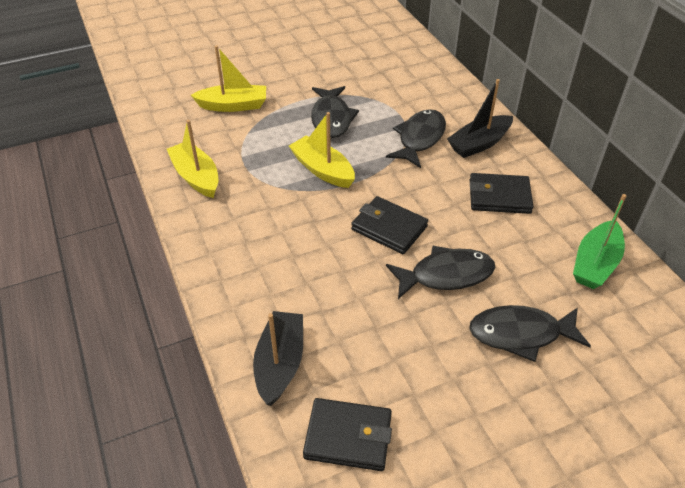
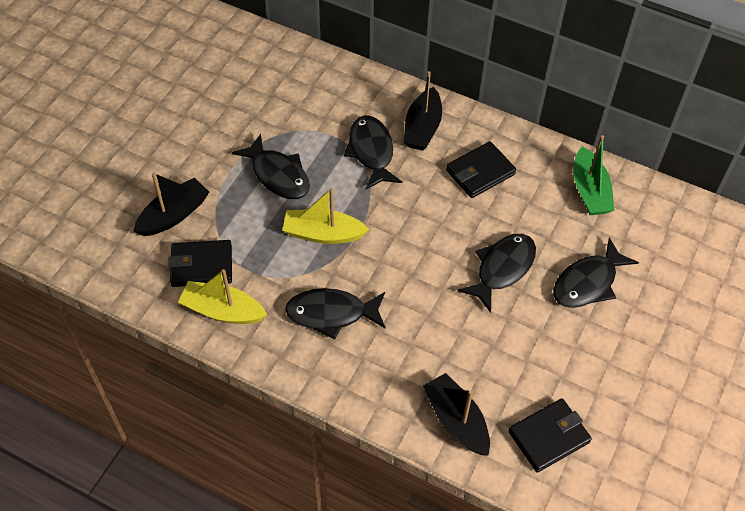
camera: 40 degrees left, 10 degrees up
(233, 105) = (174, 215): yellow boat -> black boat
(269, 224) = (331, 314): none -> black fish
(389, 228) = (426, 255): black wallet -> black wallet (201, 266)

